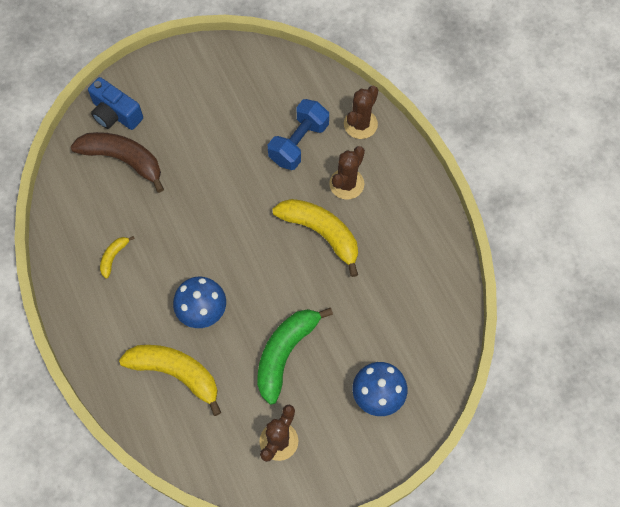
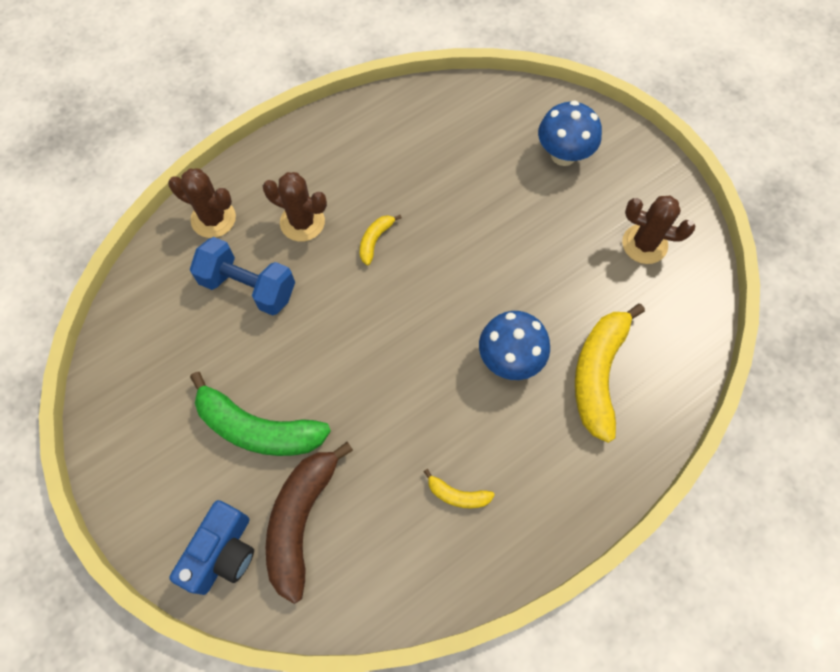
camera: 100 degrees left, 0 degrees up
(285, 353) = (539, 255): green banana -> green banana (258, 428)
(321, 233) = (375, 240): yellow banana -> yellow banana, size x0.47

